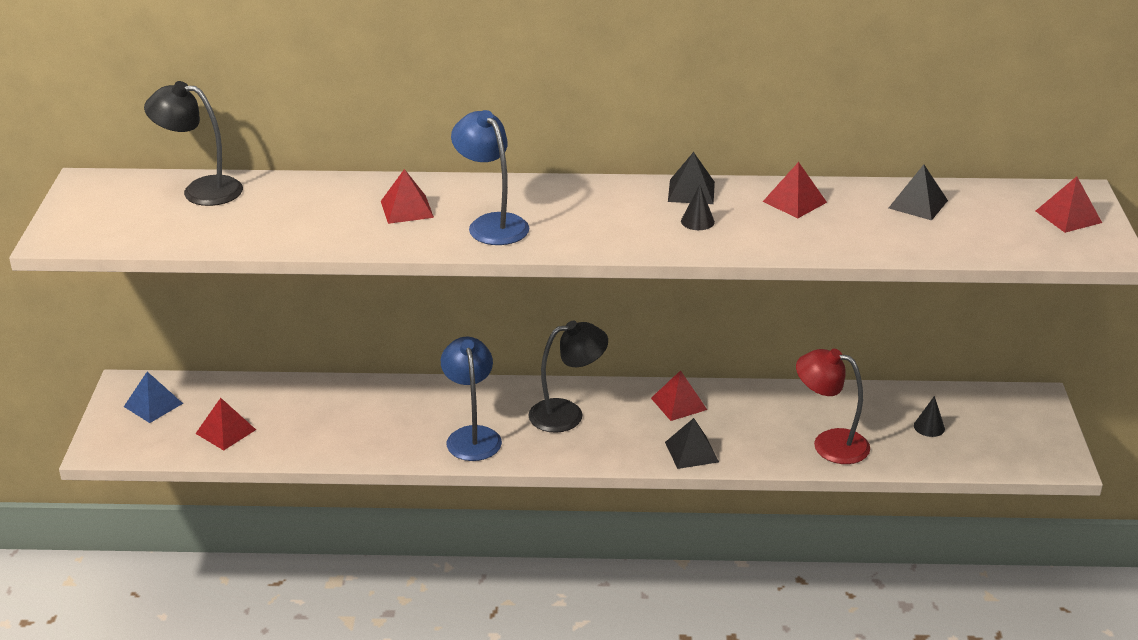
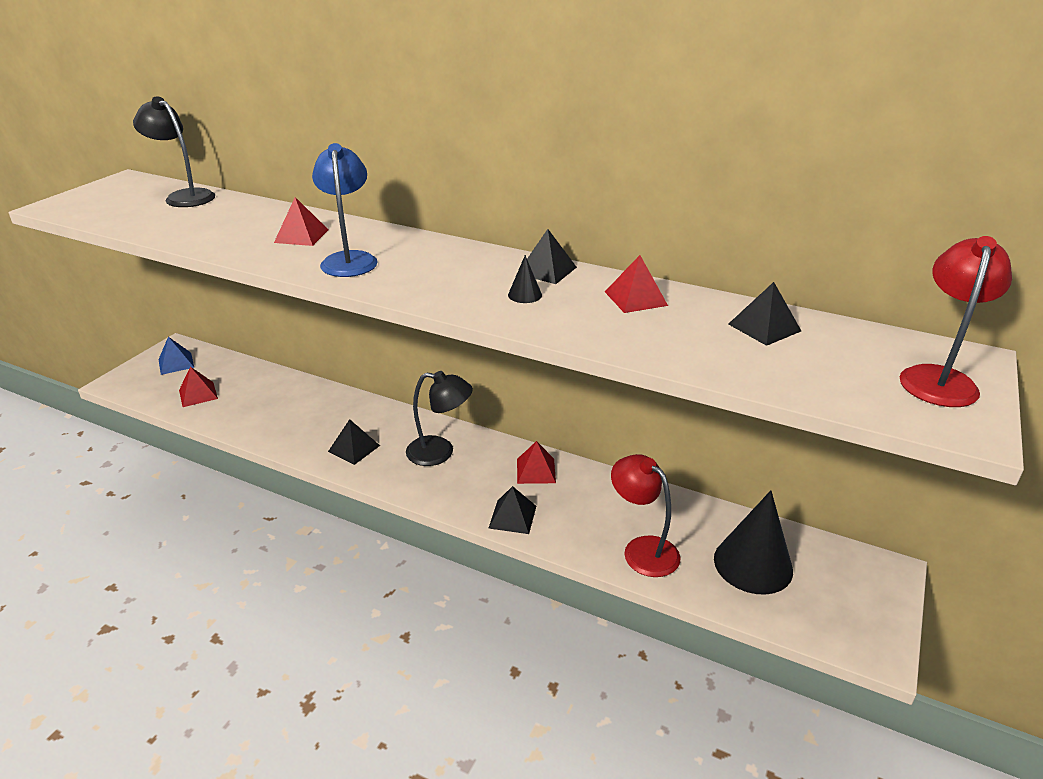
camera: 25 degrees right, 0 degrees up
(472, 436) = (354, 448): blue lamp -> black pyramid
(929, 427) = (753, 564): black cone -> black cone, size x2.43
(1068, 216) = (938, 378): red pyramid -> red lamp

